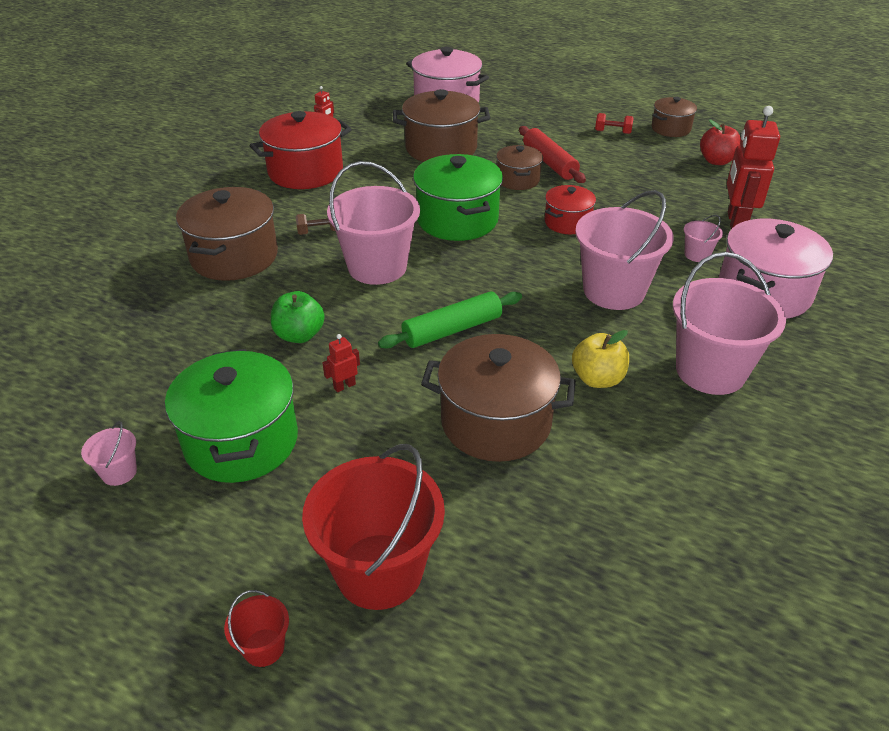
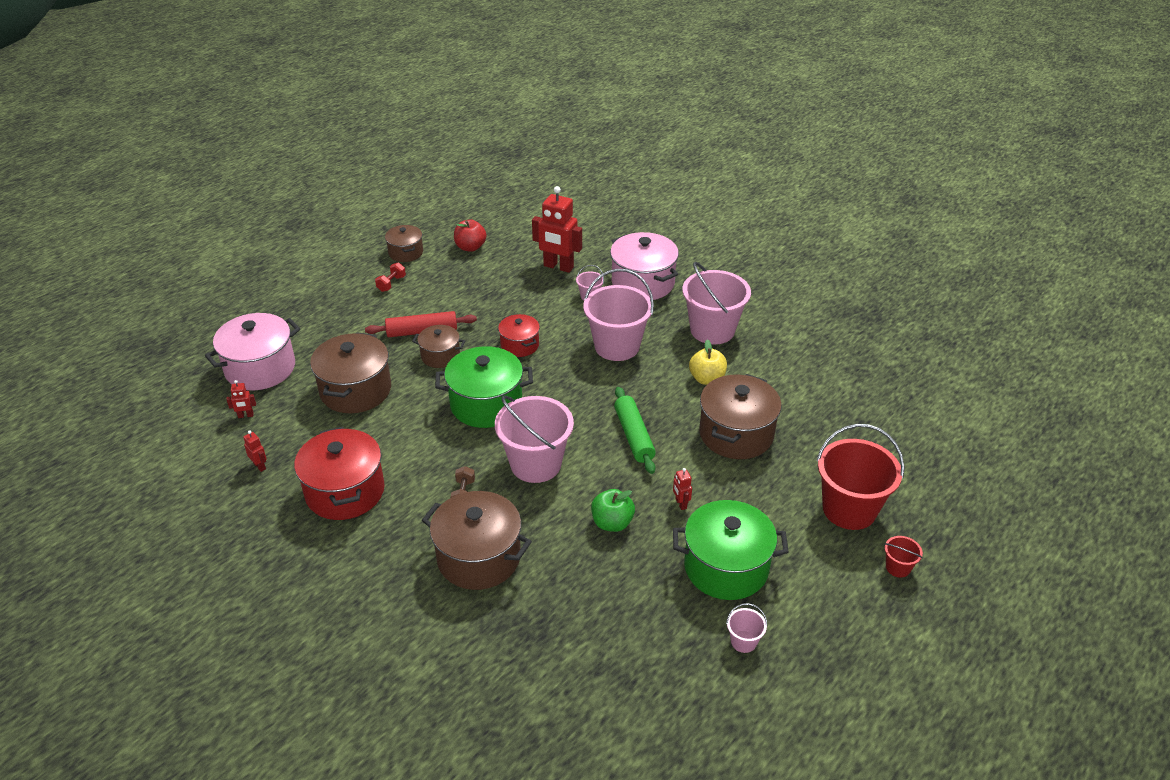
camera: 75 degrees left, 0 degrees up
(384, 110) = (245, 415): none -> red robot

